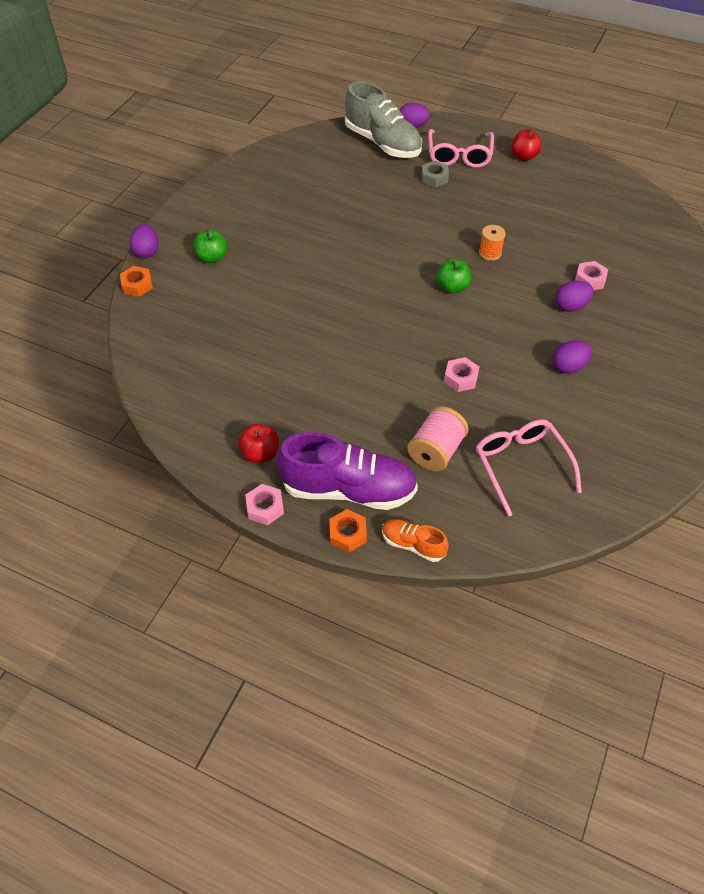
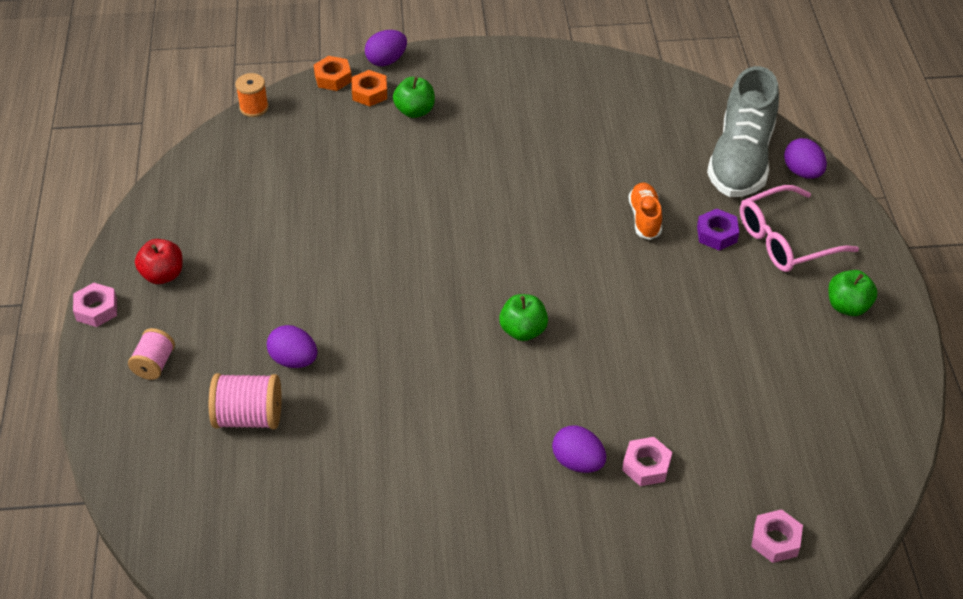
camera: 60 degrees right, 5 degrees down
(348, 489) = (154, 364): purple shoe -> pink spool
(348, 534) = (96, 388): orange nut -> orange nut (369, 93)
(413, 544) = (109, 447): orange shoe -> orange shoe (644, 218)
(434, 178) = (717, 234): grey nut -> purple nut
(460, 378) = (374, 397): pink nut -> pink nut (775, 540)
(490, 253) = (615, 343): orange spool -> orange spool (254, 107)
(521, 466) = (272, 505): pink glasses -> none
(524, 156) = (847, 306): red apple -> green apple
(568, 367) = (464, 497): purple egg -> purple egg (294, 360)

